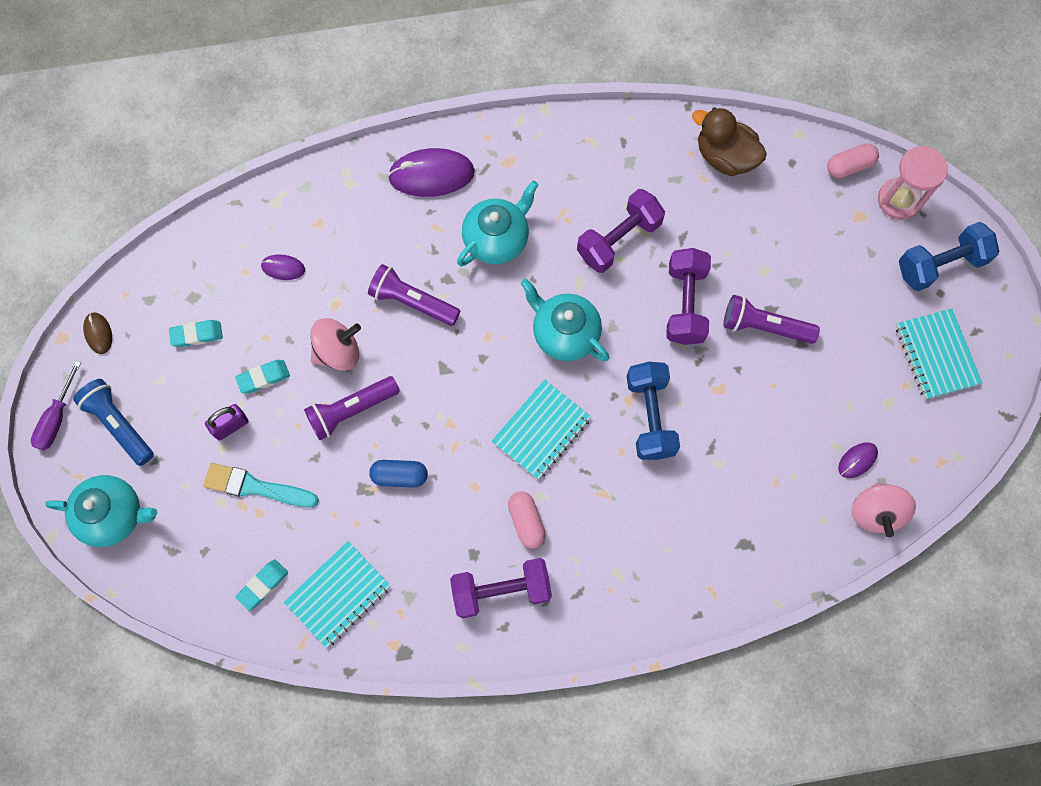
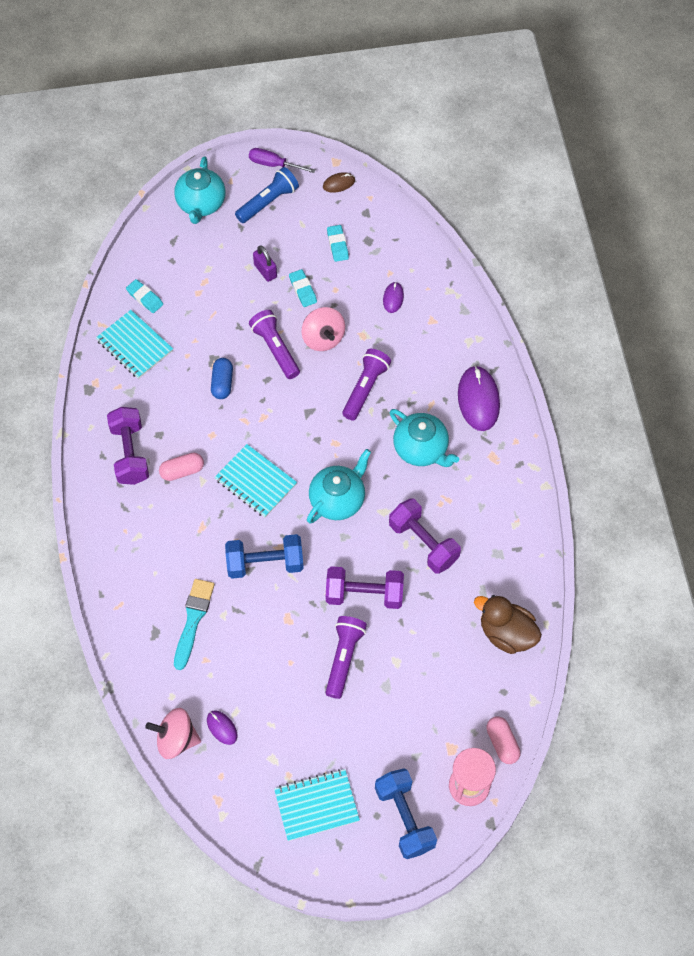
camera: 90 degrees right, 10 degrees down
(256, 487) = (218, 289): turquoise brush -> turquoise brush (193, 620)
(725, 157) = (506, 633): brown duck -> brown duck turned 90 degrees counterclockwise

